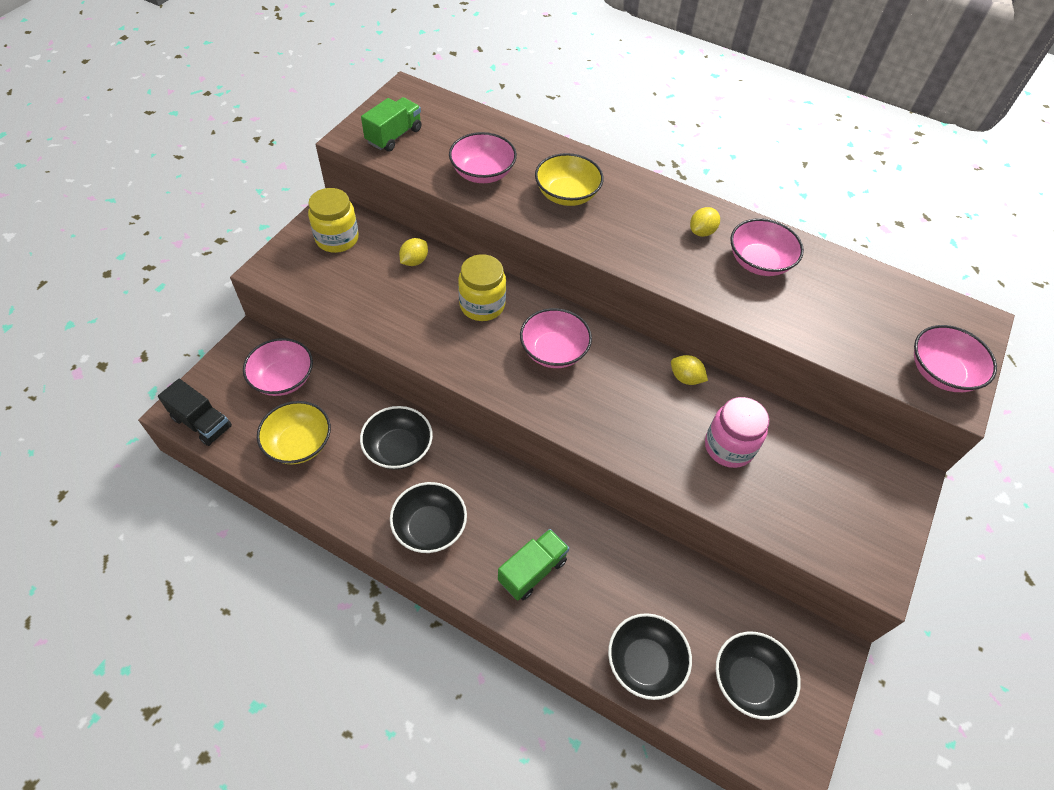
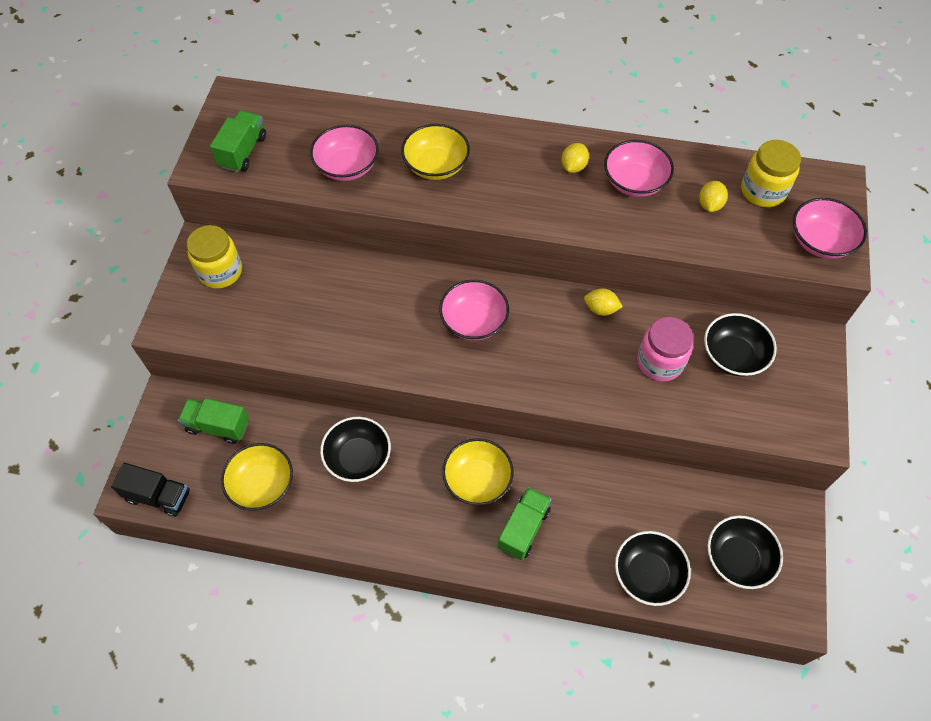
camera: 15 degrees left, 5 degrees up
(283, 379) = (218, 426): pink bowl -> green truck
(414, 261) = (306, 271): yellow lemon -> yellow lemon (709, 205)
(430, 527) = (417, 521): black bowl -> black bowl (733, 355)
(482, 305) = (390, 296): yellow jar -> yellow jar (763, 191)
(505, 508) = (477, 480): none -> yellow bowl

